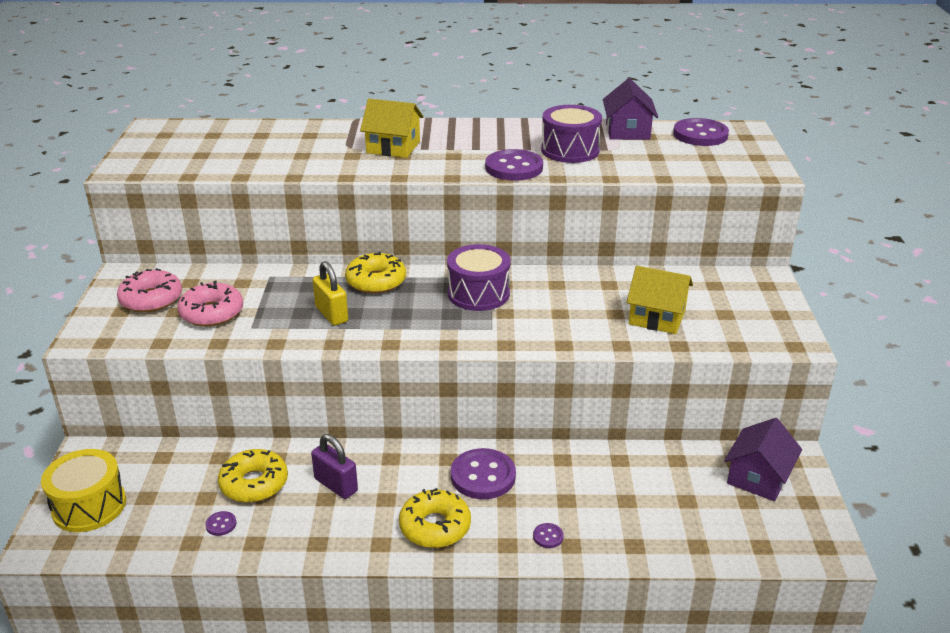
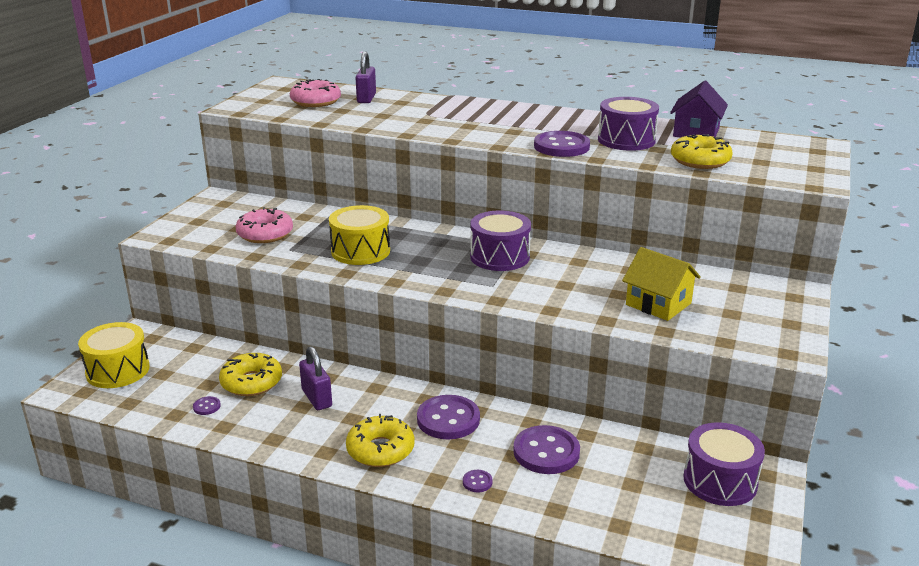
camera: 20 degrees right, 5 degrees down
(151, 299) = (225, 217): pink donut -> pink donut (315, 101)
(268, 135) = (366, 98): none -> purple padlock
(331, 314) = (360, 251): yellow padlock -> yellow drum
(376, 281) = (416, 233): yellow donut -> yellow donut (700, 161)
(393, 147) = (465, 119): yellow house -> none
(700, 135) = (769, 143): purple button -> purple button (546, 452)
(758, 477) = (720, 481): purple house -> purple drum

